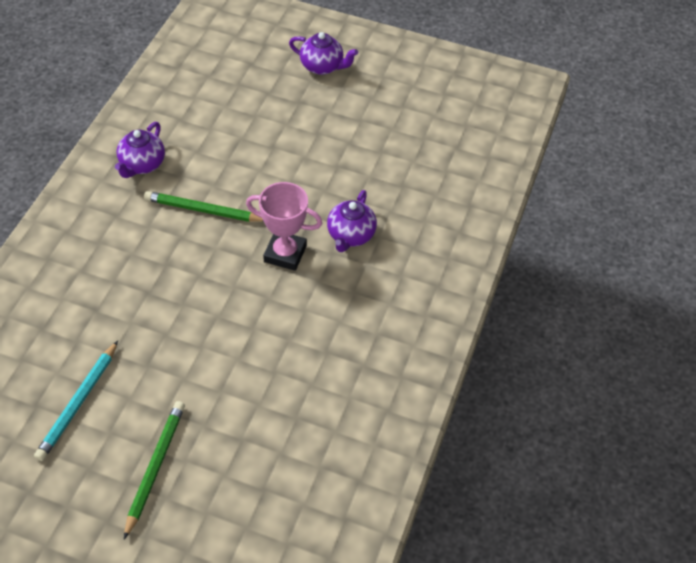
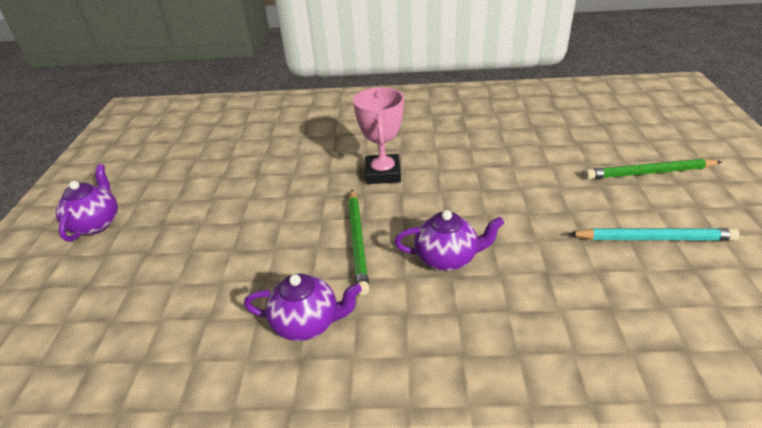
camera: 105 degrees left, 15 degrees down
(350, 235) = (341, 147): purple teapot -> purple teapot (447, 258)

